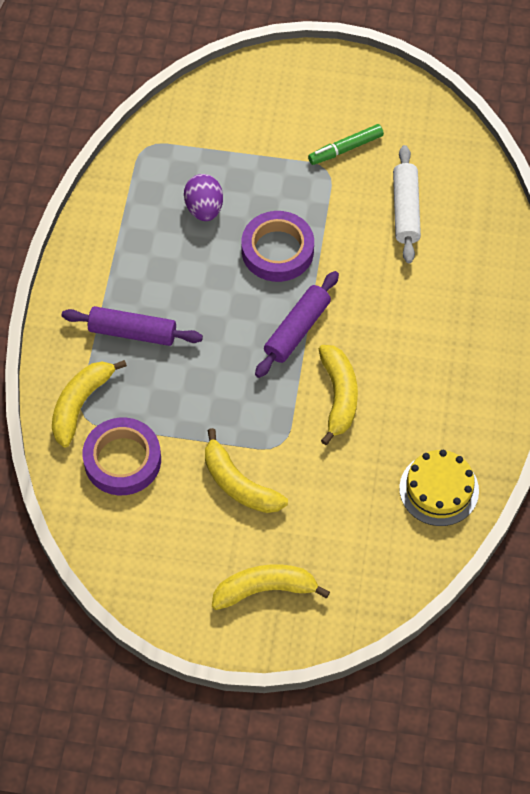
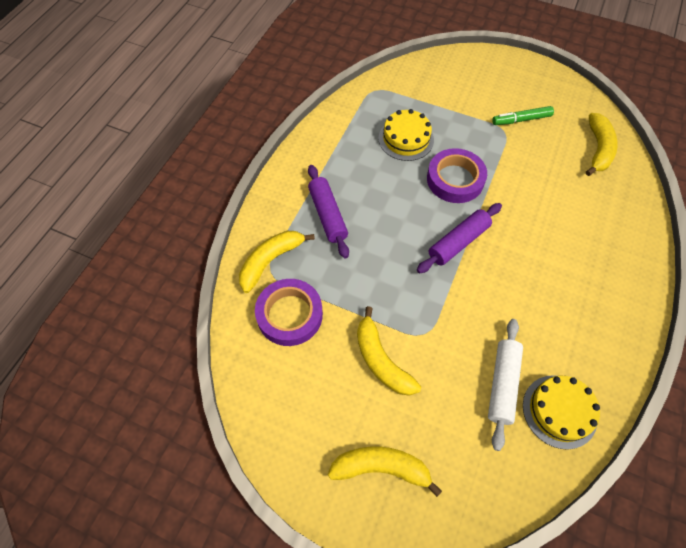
camera: 15 degrees right, 0 degrees up
(132, 332) = (328, 215): purple rolling pin -> purple rolling pin turned 45 degrees clockwise
(204, 208) = (406, 139): purple egg -> yellow cake
(339, 396) = (483, 304): yellow banana -> yellow banana (598, 149)
(405, 210) = (561, 171): white rolling pin -> white rolling pin (502, 384)

